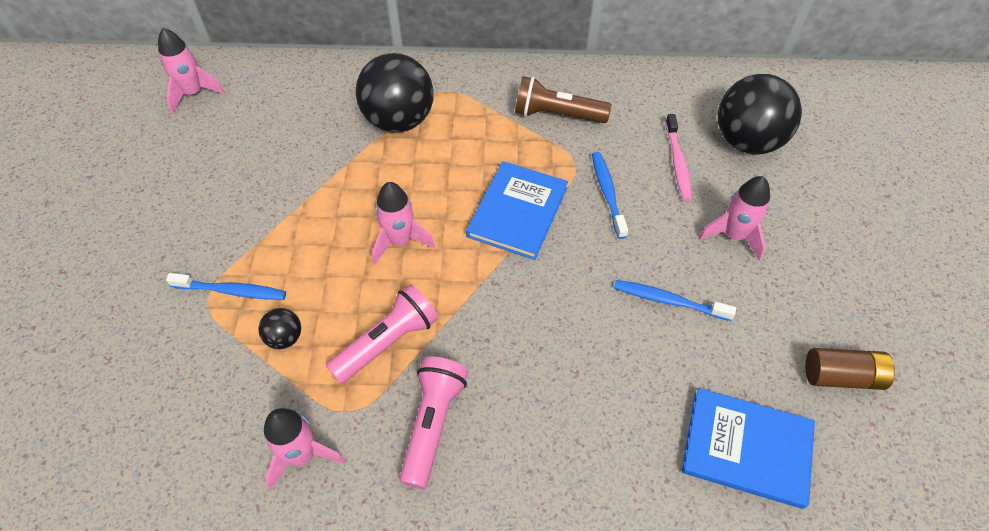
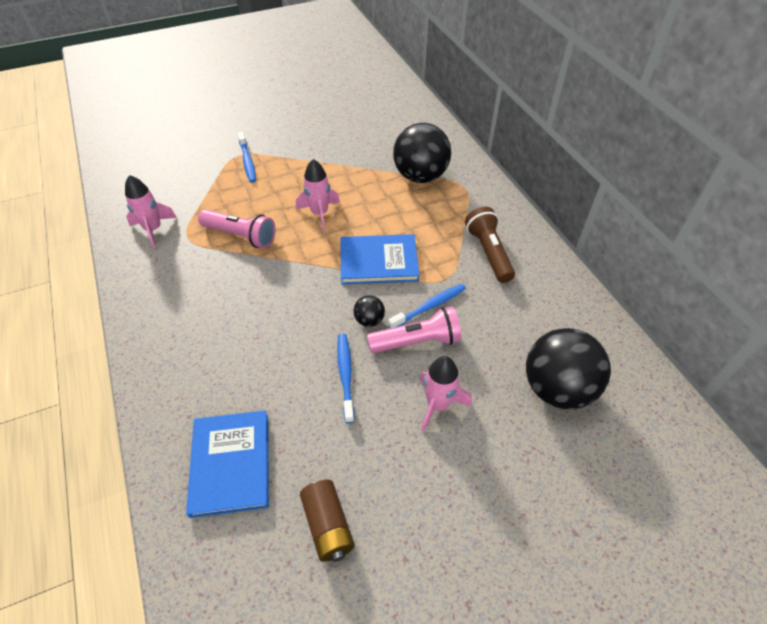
camera: 65 degrees right, 5 degrees down
(193, 93) = (379, 90): pink rocket -> none
(285, 338) = (226, 193): black ball -> black ball (369, 320)
(432, 424) = (191, 276): pink flashlight -> pink flashlight (417, 341)
(678, 163) = (493, 343): pink toothbrush -> none

